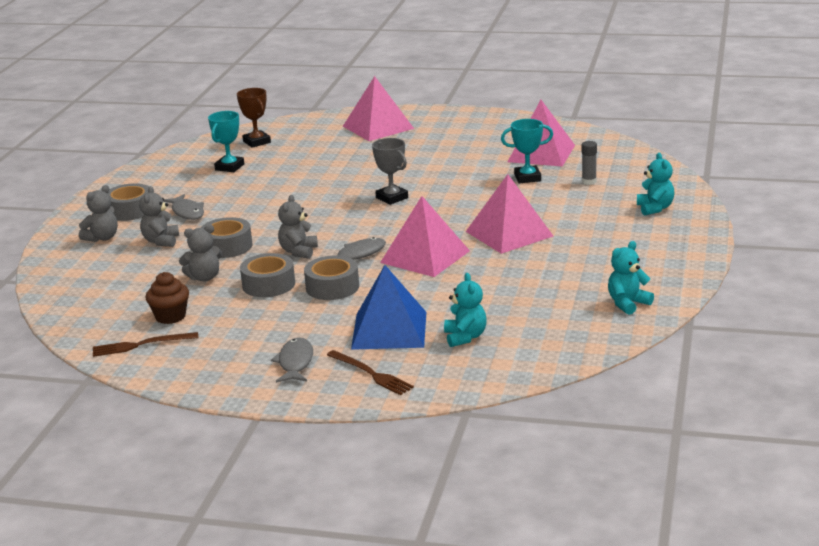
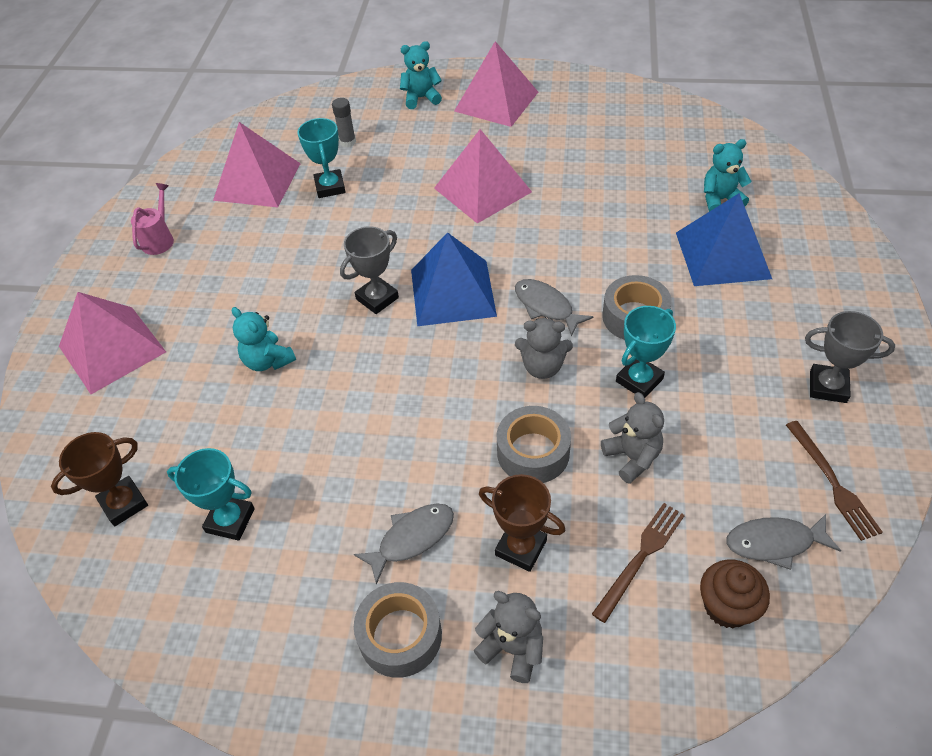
camera: 95 degrees left, 25 degrees up
(161, 241) = (521, 548): grey teddy bear -> brown trophy
(170, 316) = (750, 469): brown cupcake -> brown cupcake (727, 606)
(223, 356) = (828, 387): none -> grey trophy
(268, 284) = (639, 380): grey tape -> turquoise trophy
(295, 362) = (816, 319): grey fish -> grey fish (774, 543)
(371, 374) = (815, 256): brown fork -> brown fork (640, 557)
(388, 222) = (452, 292): none -> blue pyramid
(425, 256) = (545, 248): pink pyramid -> pink pyramid (496, 101)
(481, 129) = (160, 239): none -> pink watering can
(627, 303) = (627, 108): turquoise teddy bear -> turquoise teddy bear (268, 361)

